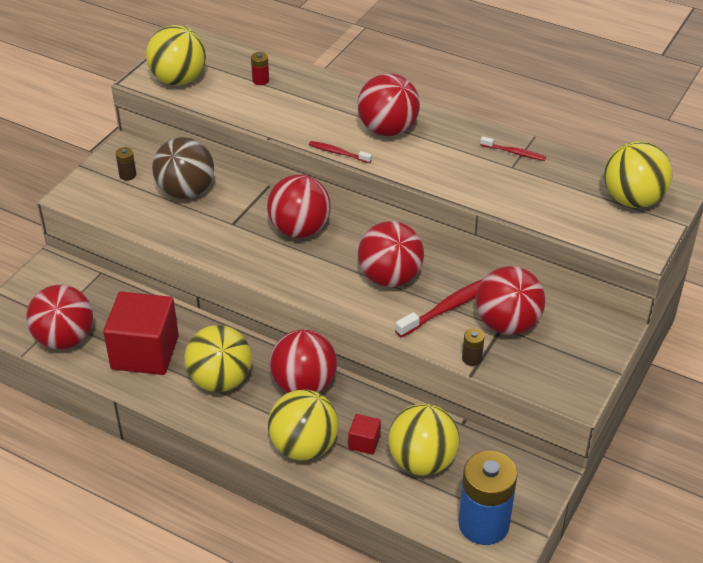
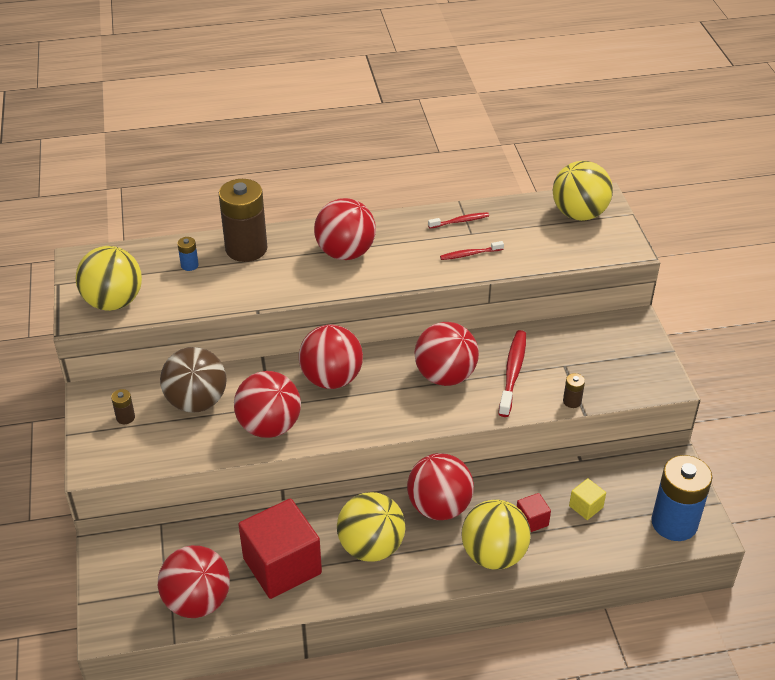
camera: 40 degrees left, 0 degrees up
(260, 80) = (189, 265): red battery -> blue battery
(316, 89) = (246, 248): none -> brown battery
(338, 153) = (330, 292): red toothbrush -> red toothbrush (470, 254)
(422, 461) = (586, 507): yellow ball -> yellow cube
(507, 324) = (565, 360): red ball -> red ball (269, 426)

